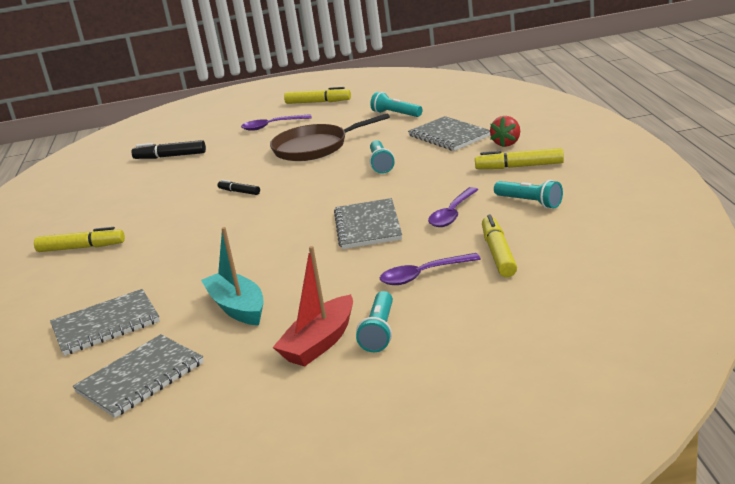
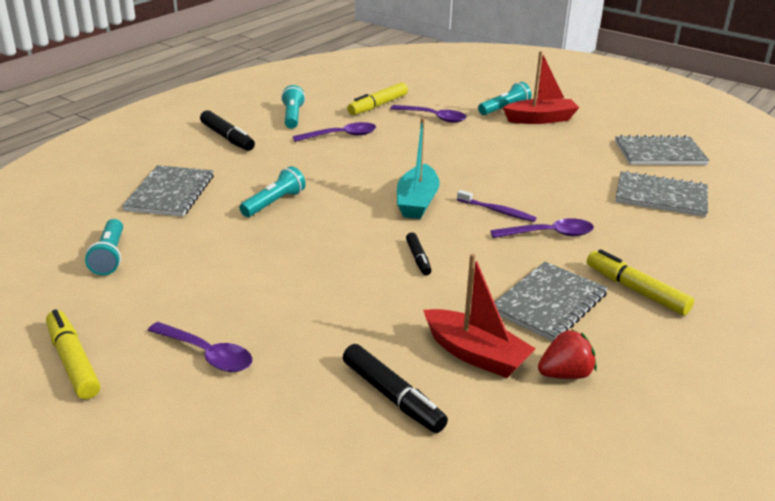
camera: 140 degrees left, 5 degrees up
(149, 182) = (475, 354): none -> red boat
(173, 246) = (549, 234): none -> purple spoon
(230, 238) = (497, 211): none -> purple toothbrush
(237, 308) = (560, 158): turquoise boat -> turquoise boat (417, 202)
(314, 147) = (261, 269): brown pan -> none
(368, 226) = (398, 159): grey notebook -> grey notebook (548, 303)
(507, 143) = (175, 158): red strawberry -> red strawberry (565, 374)
(519, 166) = (227, 138): yellow marker -> black marker

